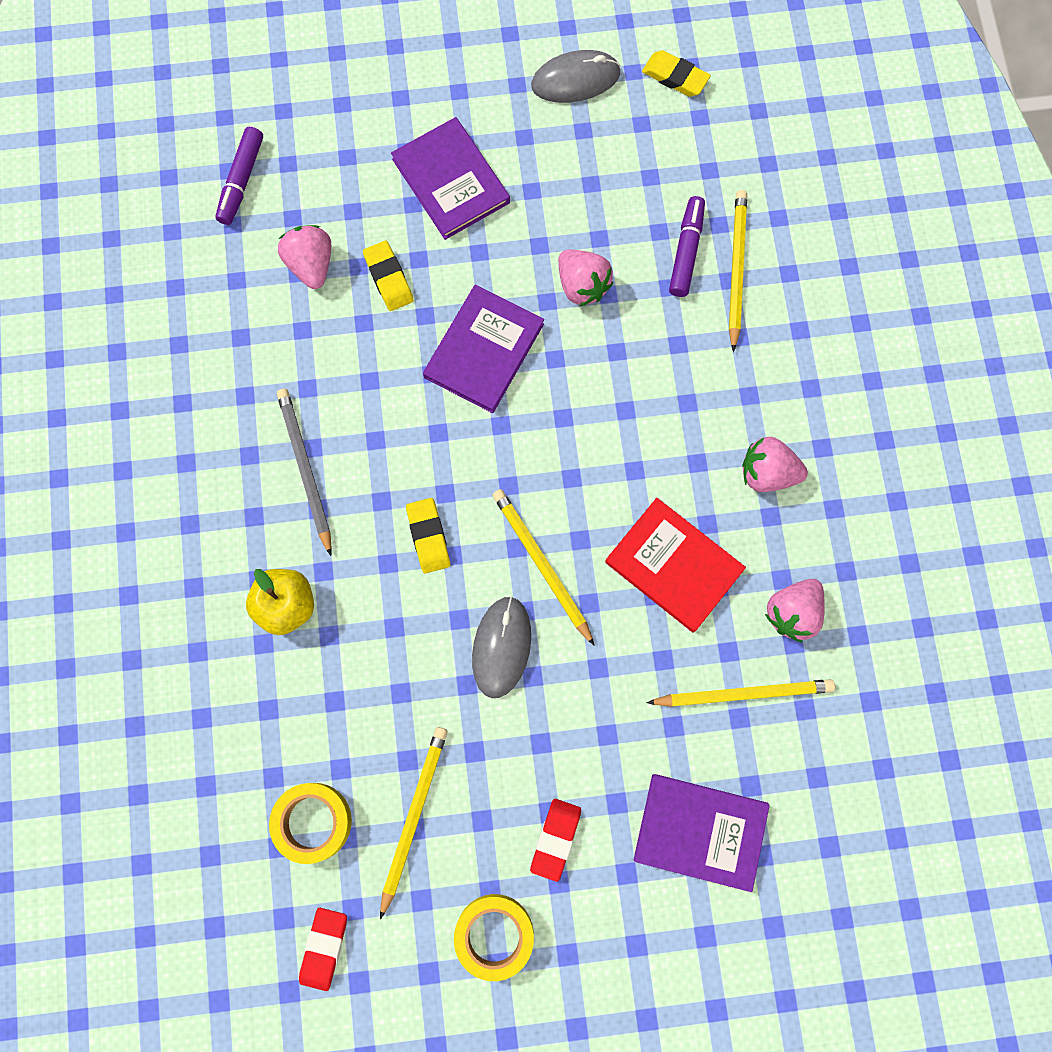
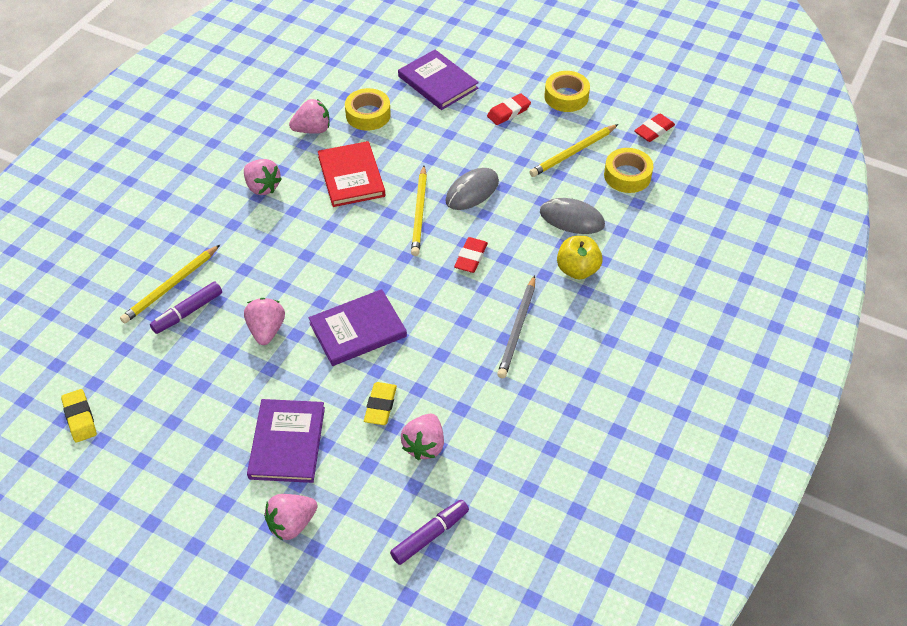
camera: 145 degrees left, 25 degrees down
(380, 111) = (292, 524): none -> pink strawberry
(428, 537) = (471, 257): yellow eraser -> red eraser
(575, 80) = (142, 458): grey mouse -> grey mouse (572, 219)
(744, 693) = (368, 115): yellow pencil -> yellow tape

